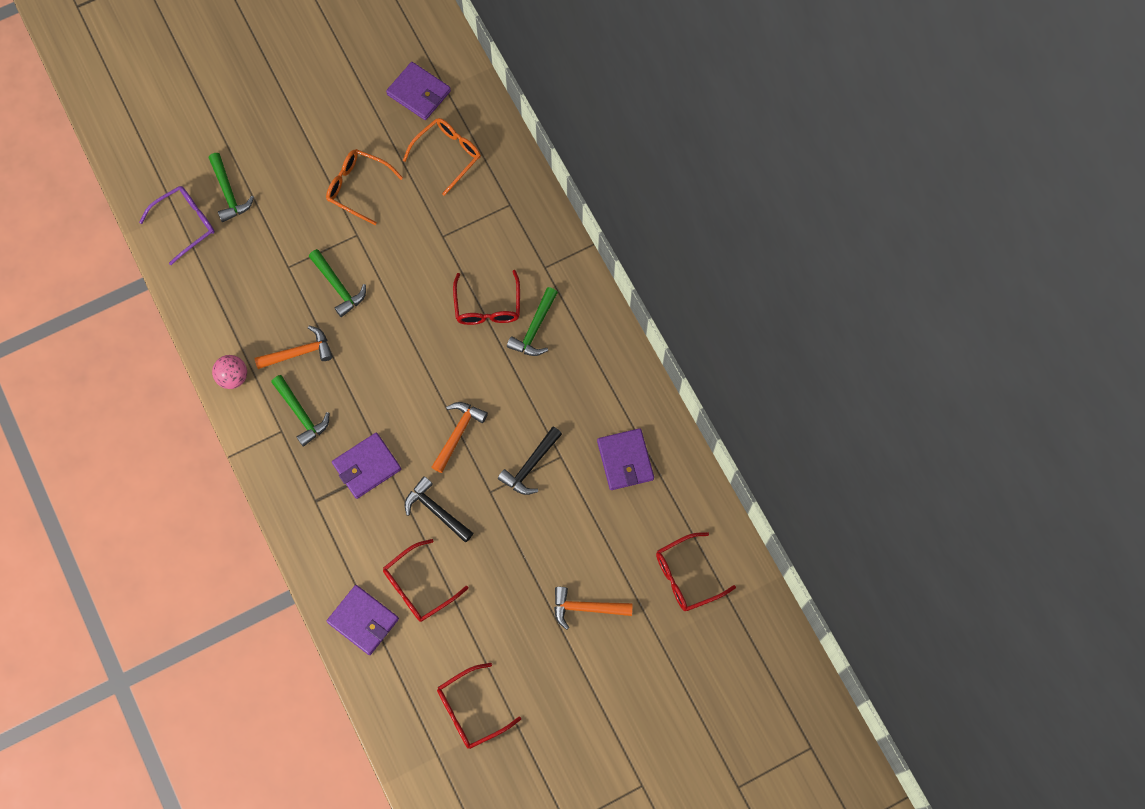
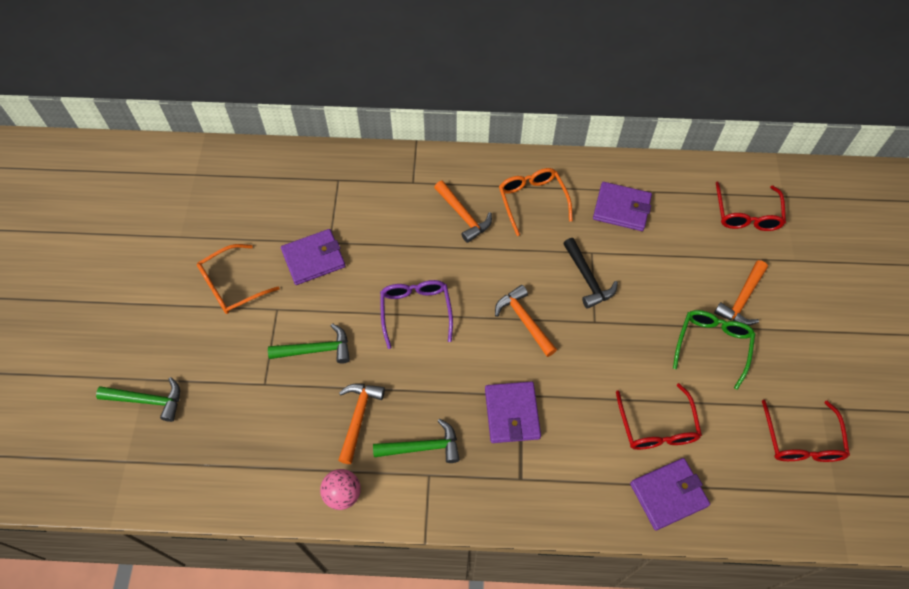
camera: 60 degrees left, 10 degrees down
(185, 224) = (147, 458): purple glasses -> purple glasses (416, 311)
(419, 93) = (182, 195): purple wallet -> purple wallet (313, 259)
(436, 510) = (589, 374): black hammer -> none
(448, 155) = (257, 202): orange glasses -> orange glasses (532, 201)
(487, 306) = (419, 240): red glasses -> none
(523, 601) = (712, 345): none -> green glasses
(534, 328) = (463, 216): green hammer -> orange hammer

